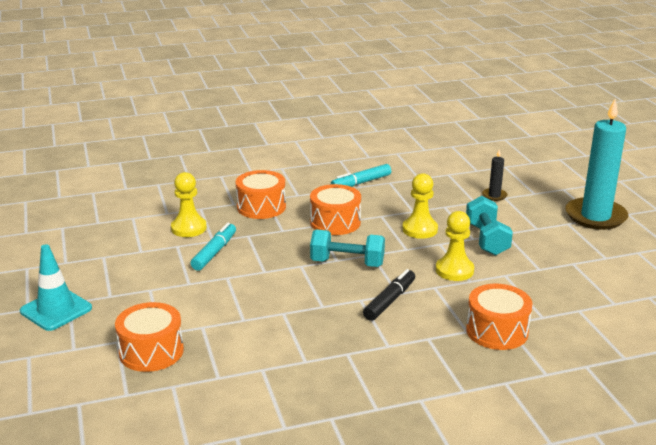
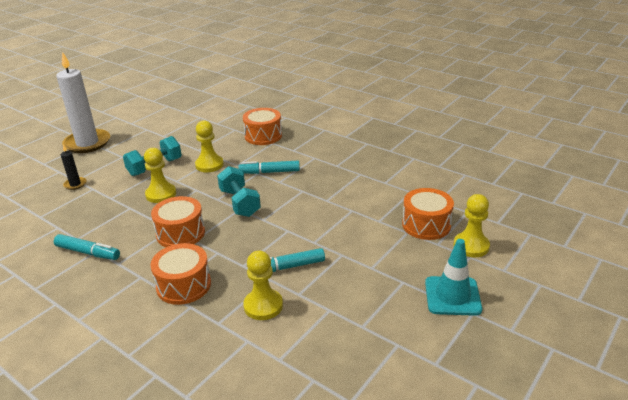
camera: 125 degrees left, 5 degrees up
(82, 359) = (471, 246): none -> yellow pawn
(389, 301) = (269, 172): black marker -> turquoise marker
(595, 216) = (87, 143): turquoise candle -> white candle

